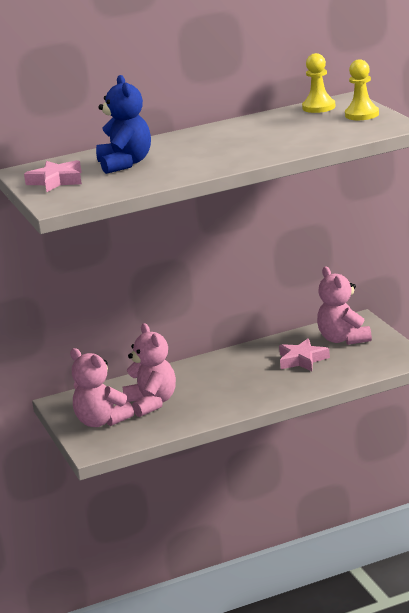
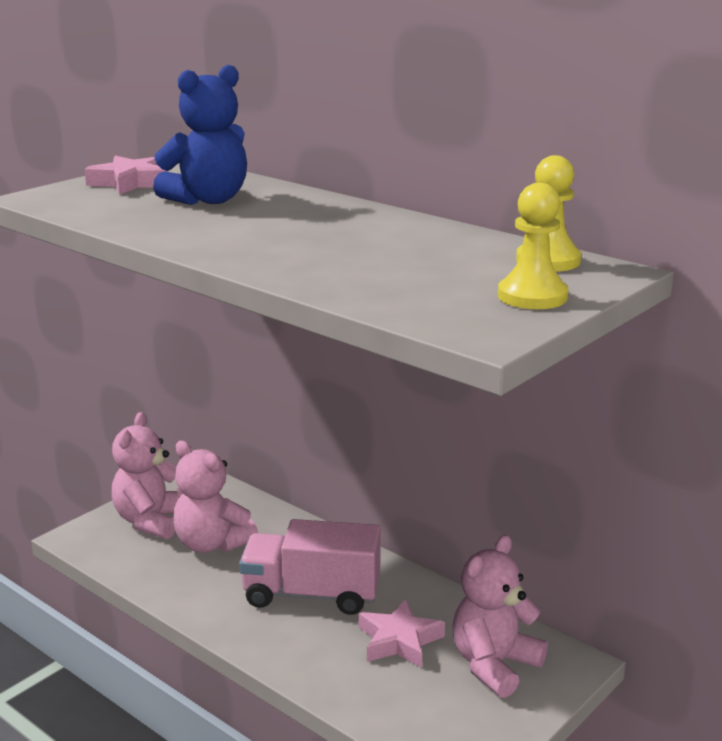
camera: 60 degrees right, 0 degrees up
(152, 403) = (212, 544): pink teddy bear -> pink teddy bear turned 90 degrees clockwise
(237, 378) = (311, 594): none -> pink truck

